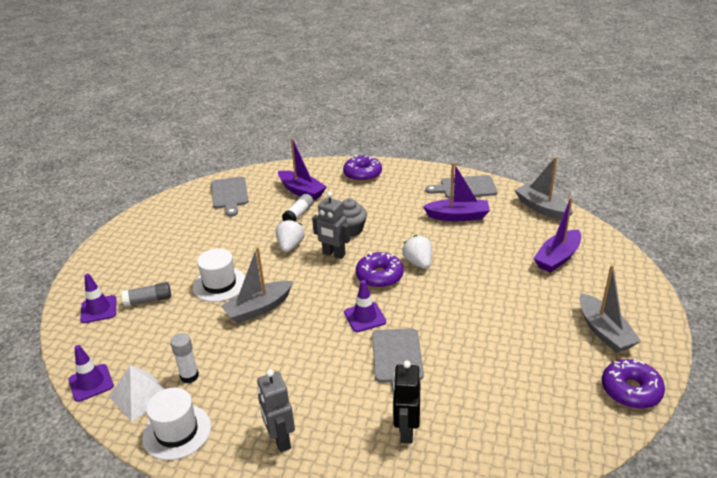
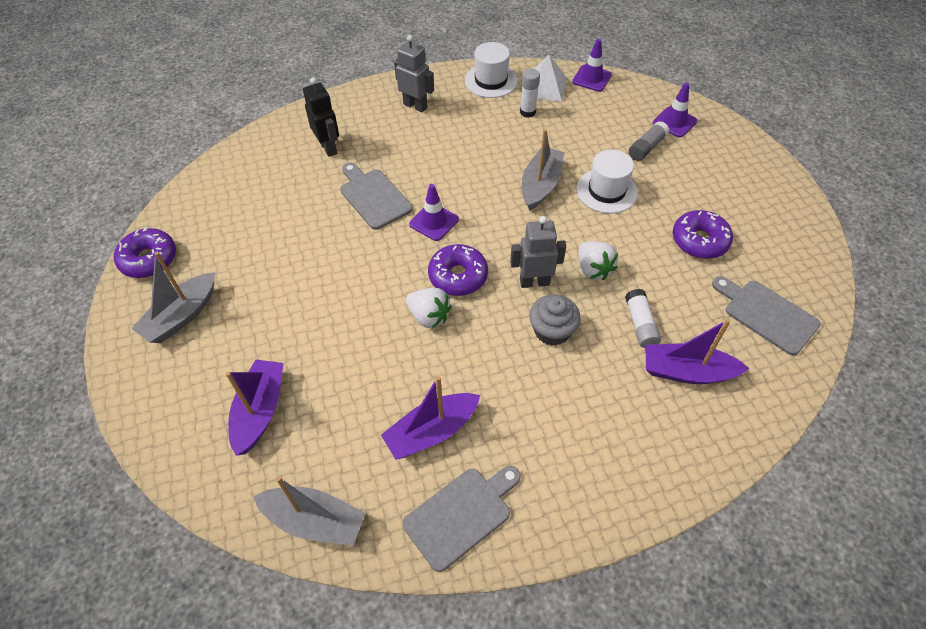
camera: 145 degrees right, 20 degrees up
(362, 174) = (644, 462): purple donut -> purple donut (699, 241)
(604, 331) = (181, 316): grey boat -> grey boat turned 90 degrees counterclockwise

